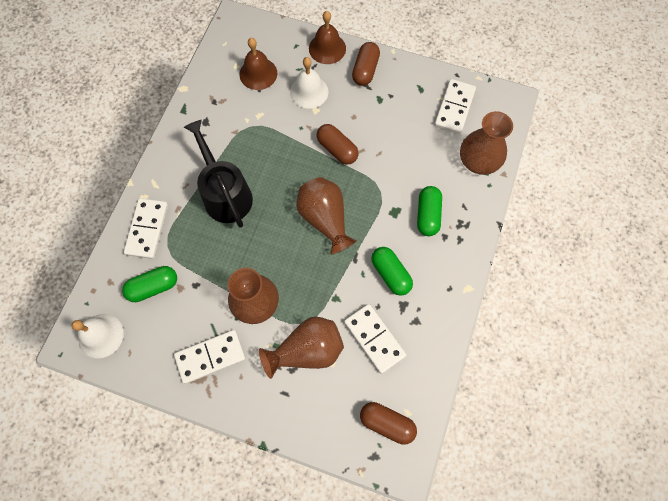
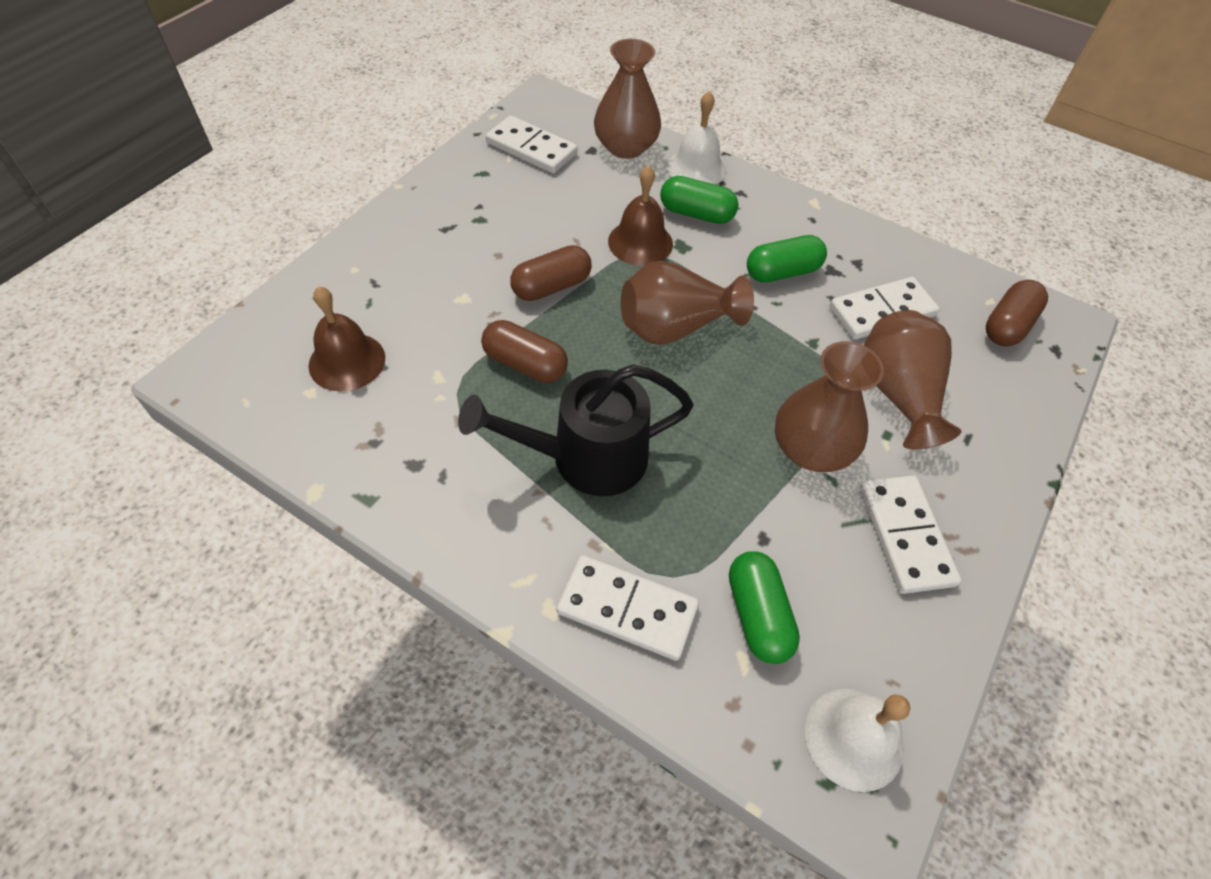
camera: 80 degrees left, 15 degrees down
(309, 92) = (423, 299): white bell -> white bell (696, 168)
(327, 48) = (347, 258): brown bell -> brown bell (640, 242)
(365, 70) = (417, 223): brown capsule -> brown capsule (525, 364)

